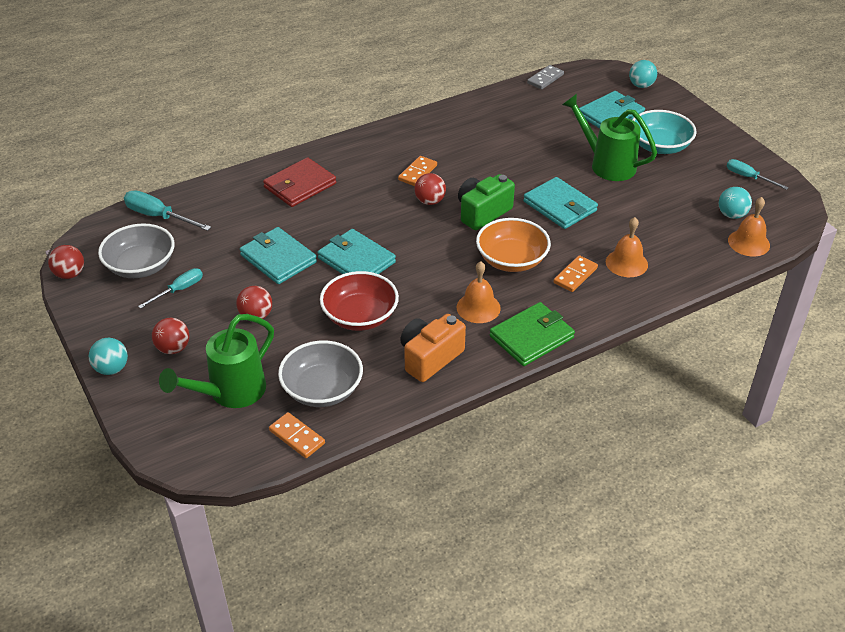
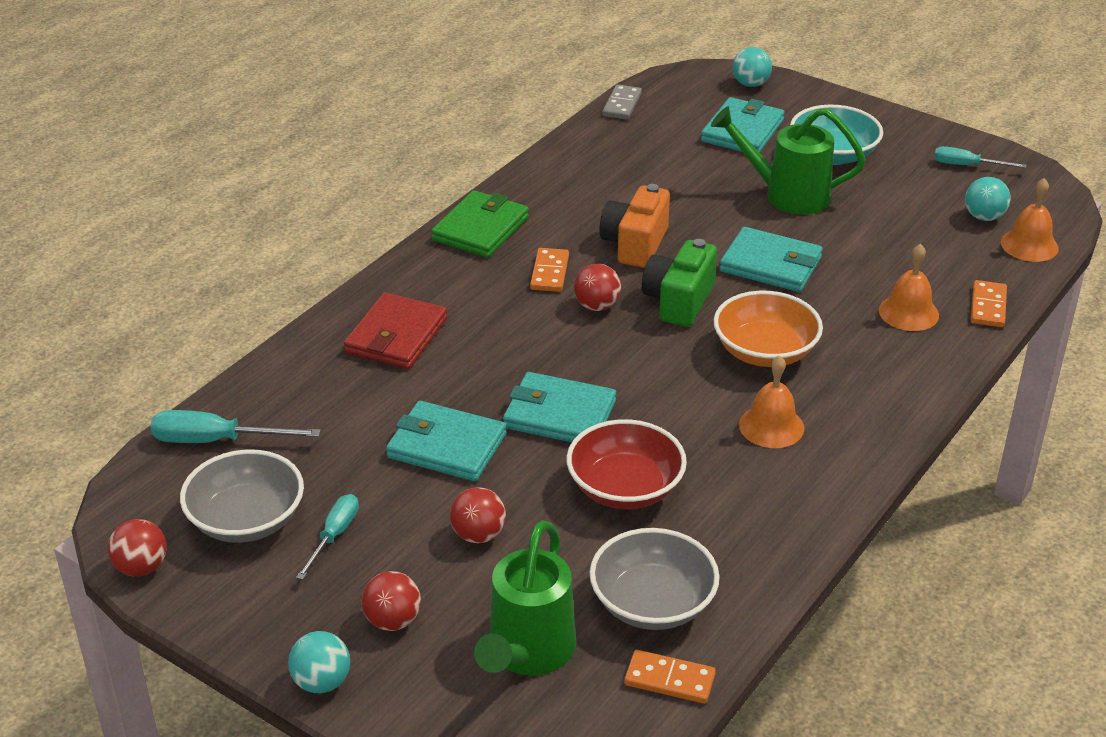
camera: 25 degrees left, 5 degrees down
(430, 358) = (761, 512): orange camera -> orange camera (635, 244)
(531, 337) = (868, 442): green wallet -> green wallet (480, 229)
(575, 275) = (859, 347): orange domino -> orange domino (988, 306)

